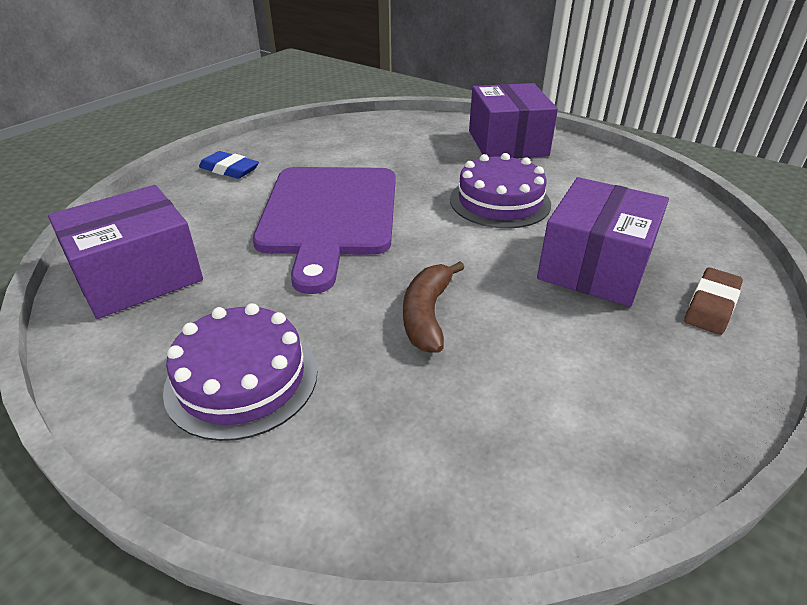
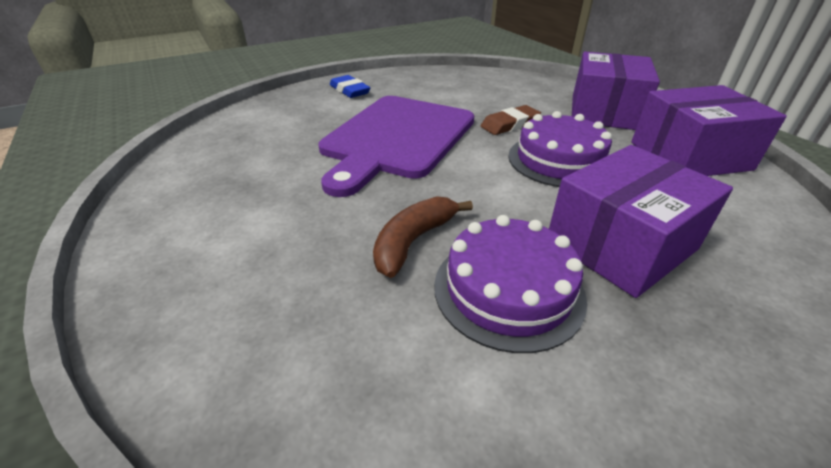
camera: 25 degrees right, 0 degrees up
(138, 276) = (224, 150): purple box -> purple box (689, 156)
(242, 379) = (224, 247): purple cake -> purple cake (508, 290)
(711, 305) = (747, 329): brown eraser -> brown eraser (510, 124)

